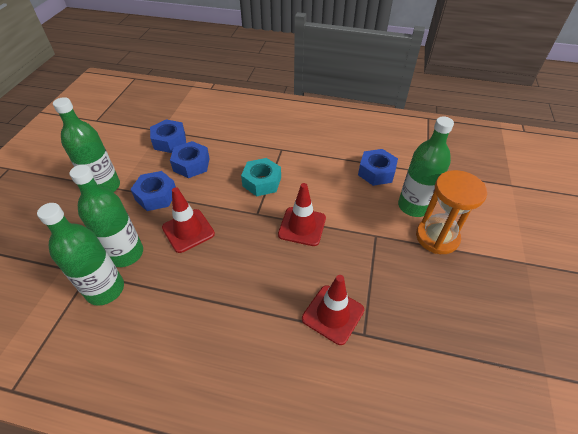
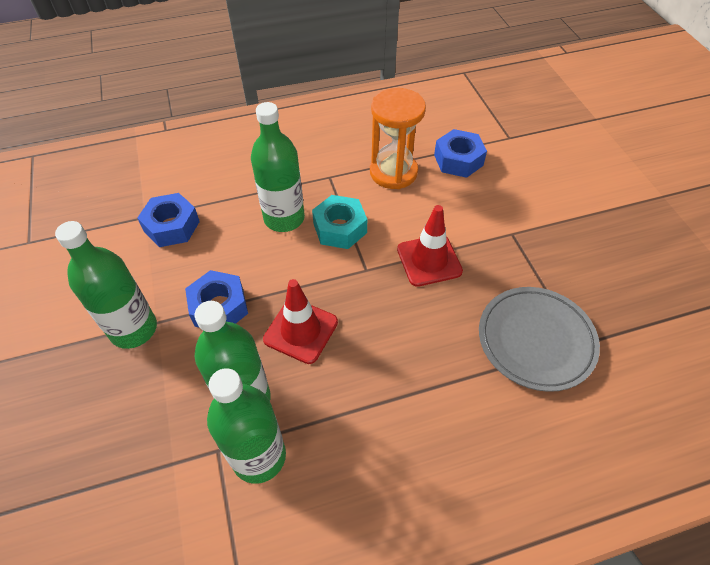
camera: 30 degrees left, 5 degrees up
(191, 164) = (231, 245): blue nut -> none
(333, 314) = (535, 340): red traffic cone -> grey plate
(413, 206) = (524, 183): green bottle -> green bottle (284, 218)
(437, 237) = (570, 207): orange hourglass -> orange hourglass (393, 172)

